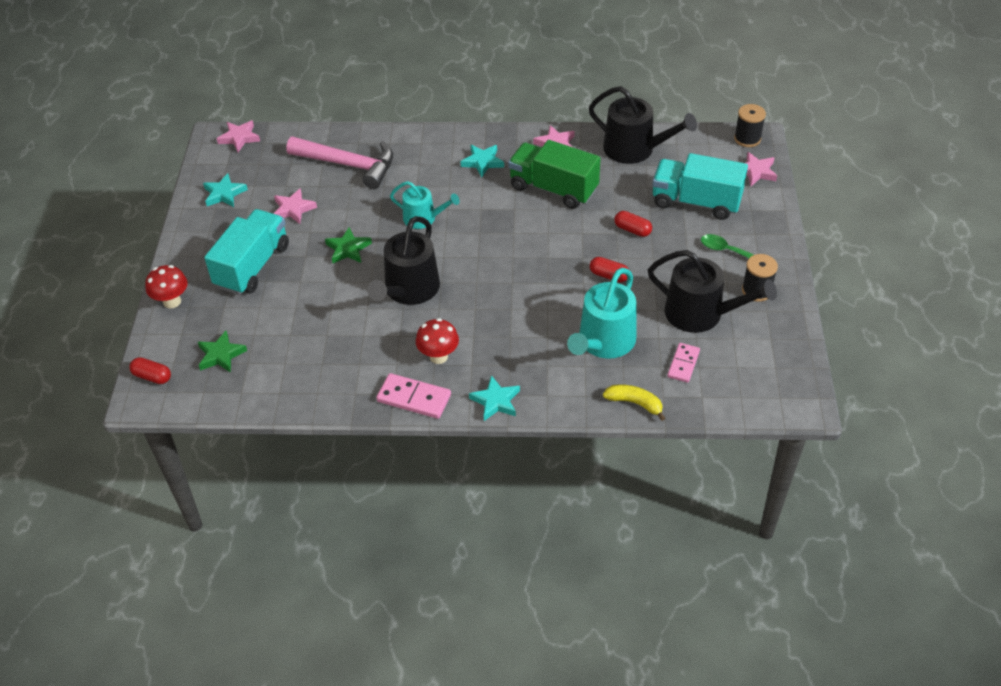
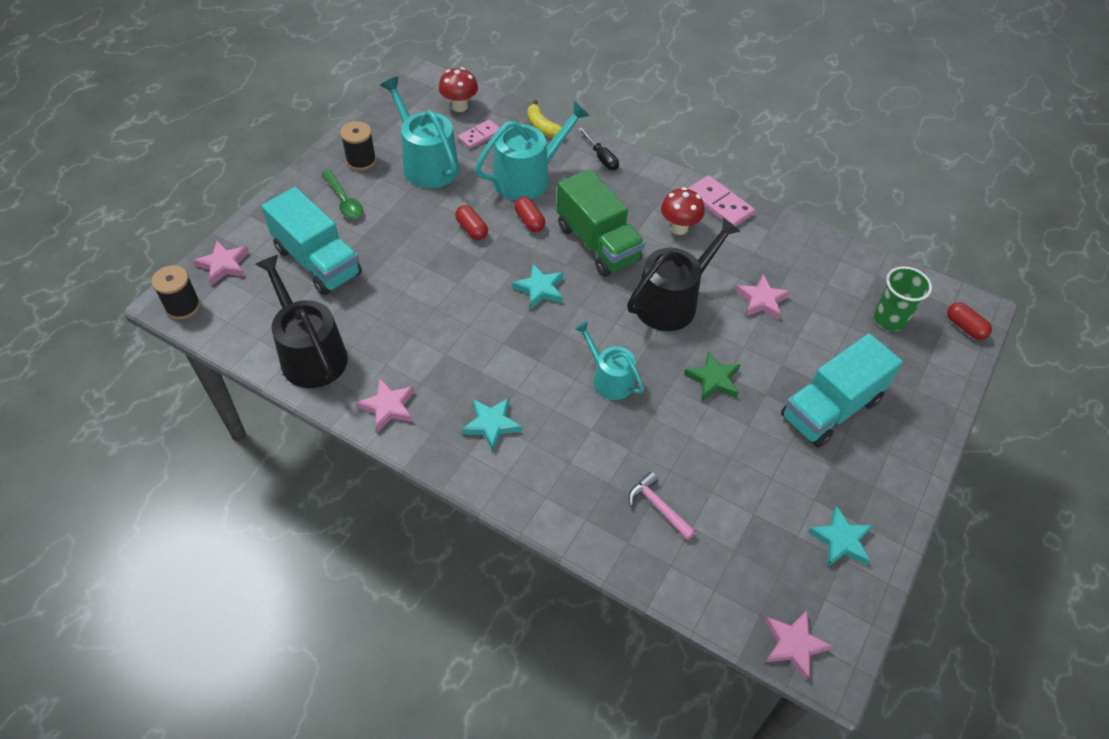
camera: 155 degrees left, 5 degrees up
(172, 301) = (934, 405): red mushroom -> red mushroom (459, 106)
(221, 355) = (889, 319): green star -> green cup
(293, 209) = (757, 468): pink star -> pink star (762, 300)
(348, 165) = (658, 507): pink hammer -> pink hammer, size x0.49
(496, 401) = (652, 173): turquoise star -> turquoise star (540, 289)
(553, 189) = (442, 347): green truck -> green truck (597, 243)
(554, 396) = (601, 158): none -> black screwdriver
(632, 230) = (407, 262): red capsule -> red capsule (529, 221)
(701, 314) = (426, 164): black watering can -> turquoise watering can

